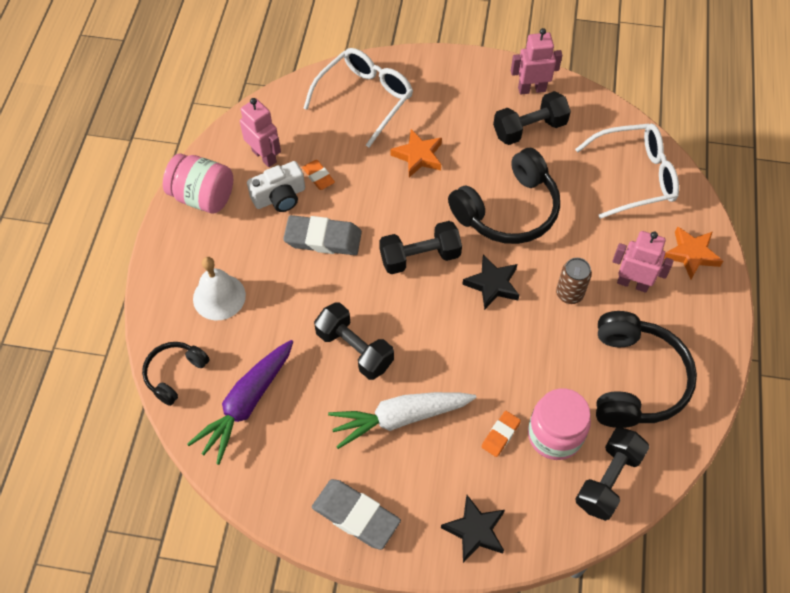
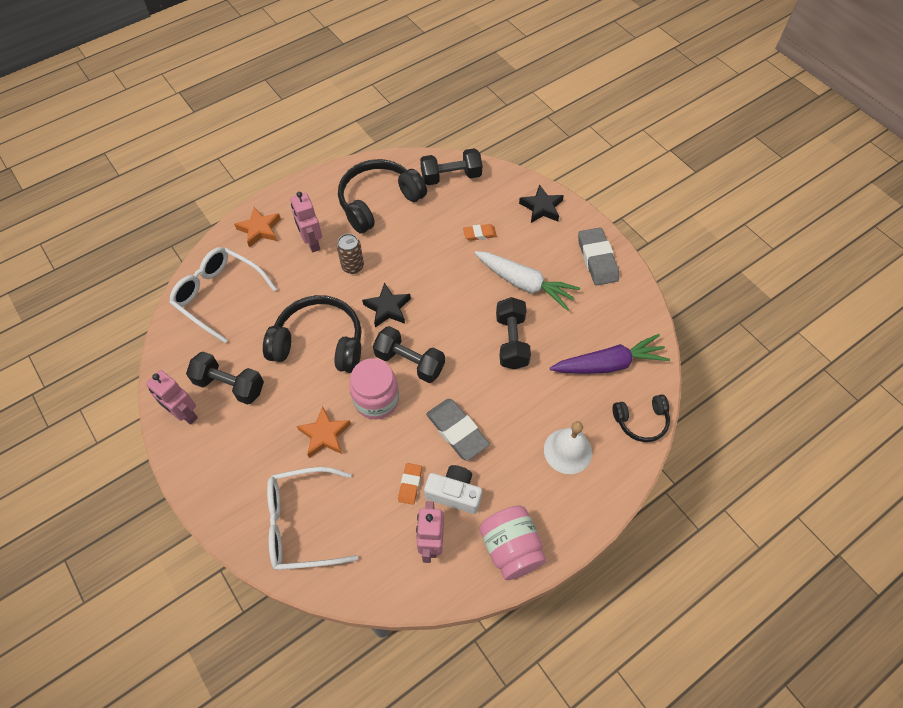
camera: 135 degrees left, 0 degrees up
(554, 435) = (452, 212): pink jar -> pink jar (376, 400)

